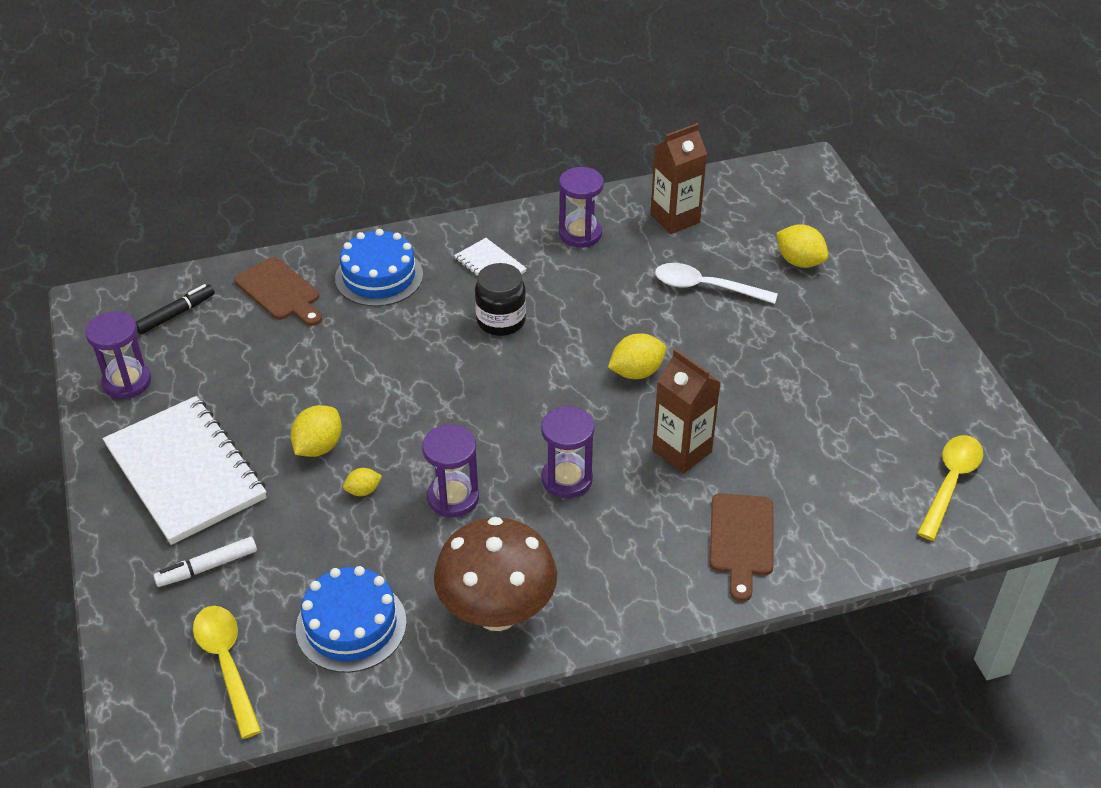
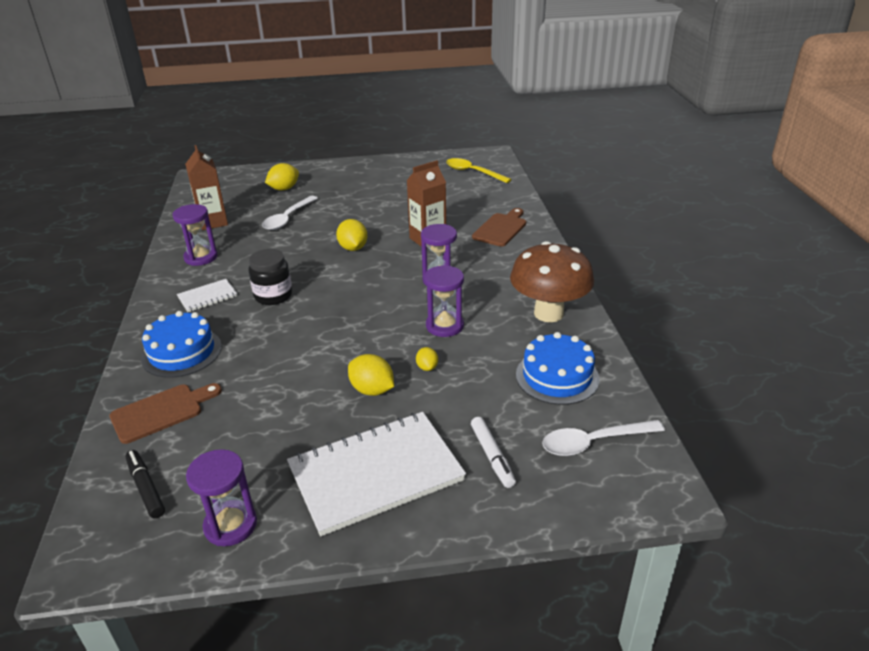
camera: 80 degrees left, 10 degrees down
(227, 664) = (594, 442): yellow spoon -> white spoon
(741, 539) = (501, 229): brown cutting board -> brown cutting board turned 75 degrees counterclockwise

